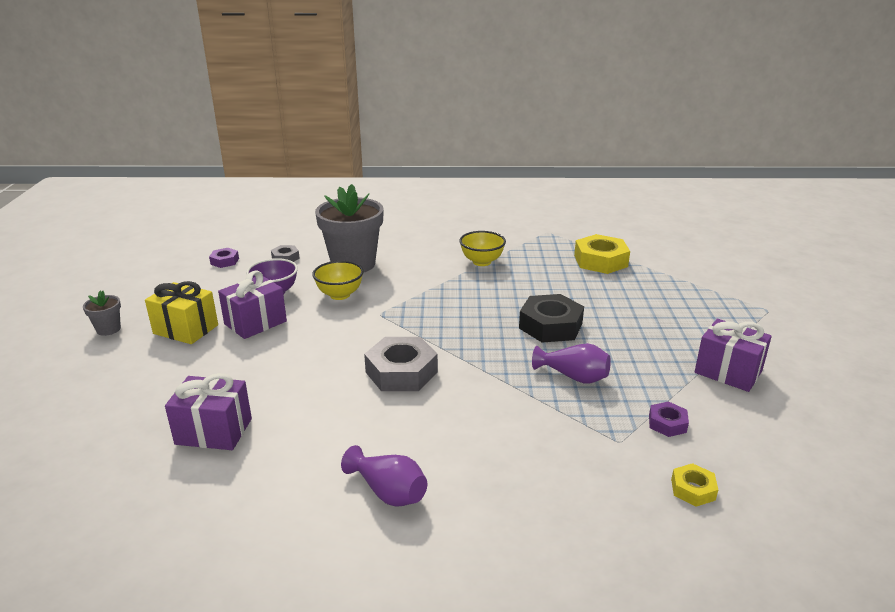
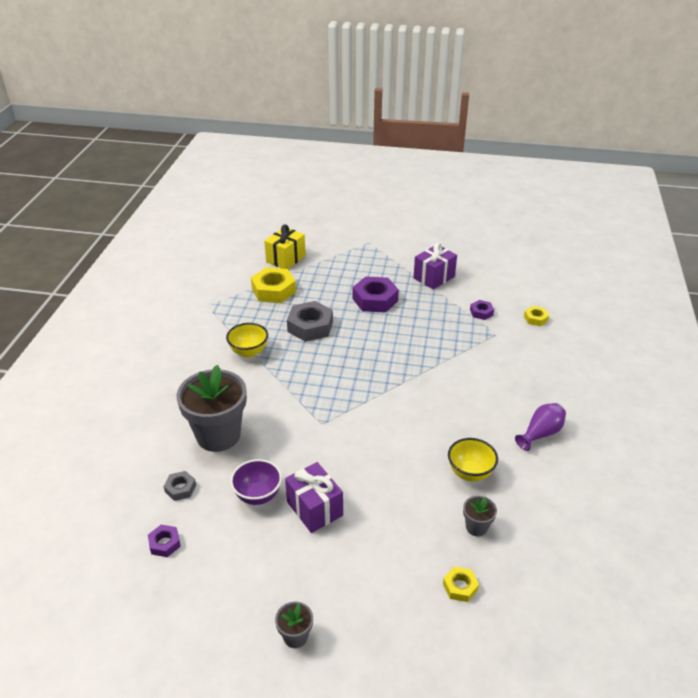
camera: 80 degrees left, 10 degrees up
(130, 421) = (460, 587): none -> yellow nut
(186, 329) = (313, 564): yellow gift -> yellow gift (286, 259)
(214, 431) = (476, 527): purple gift -> grey flower pot
(340, 295) = (279, 447): yellow bowl -> yellow bowl (470, 473)
(401, 372) = (412, 417): grey nut -> grey nut (310, 326)
(550, 326) = (365, 334): black nut -> none
(573, 377) = (430, 337): purple vase -> none
(631, 327) = (375, 299): none -> purple nut

